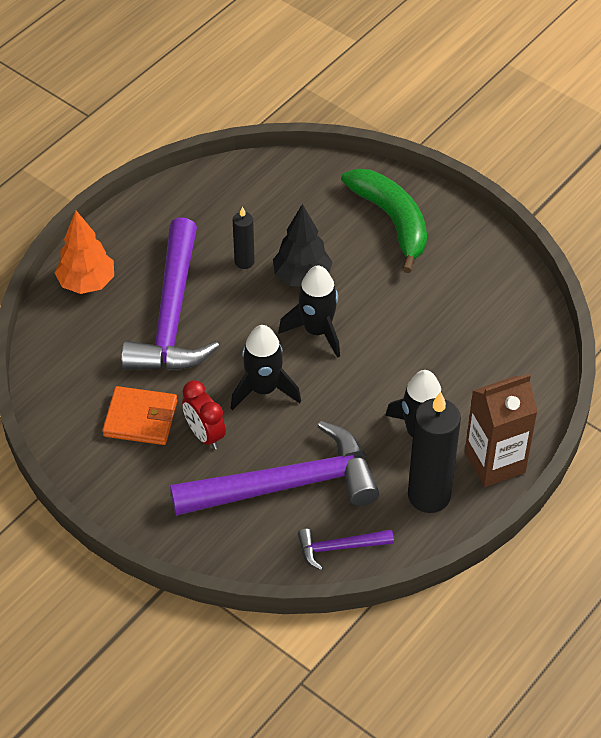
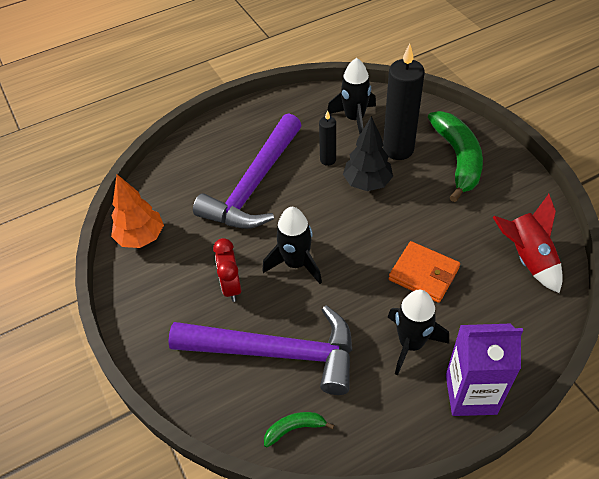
camera: 25 degrees right, 0 degrees up
(87, 283) = (206, 145): orange tree -> orange tree (141, 237)
(140, 418) = (189, 258): orange wallet -> orange wallet (424, 274)
(317, 331) = (360, 228): black rocket -> black rocket (354, 119)
(339, 548) = (294, 429): purple hammer -> green banana
(429, 496) = (396, 406): black candle -> black candle (398, 149)
(494, 462) = (470, 394): brown carton -> purple carton
(504, 312) = (527, 258): none -> red rocket

